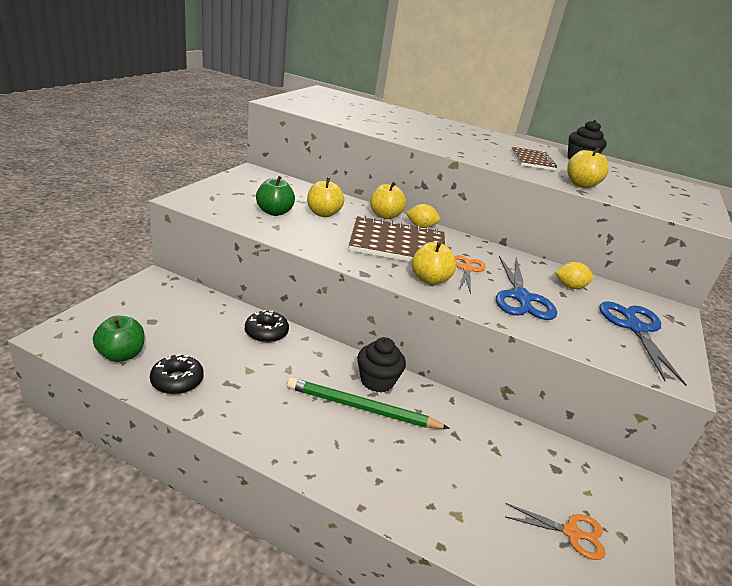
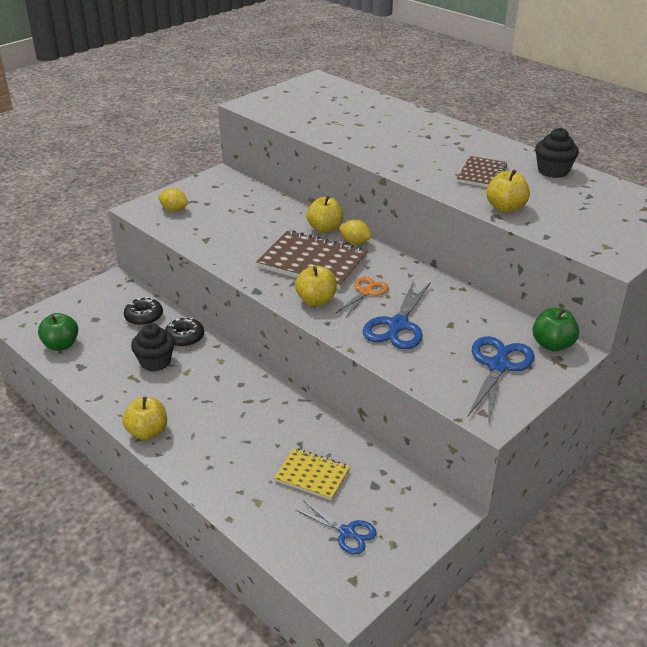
camera: 25 degrees right, 5 degrees up
(177, 381) = (93, 370): black donut -> black donut (144, 317)
(274, 212) = (213, 223): green apple -> green apple (552, 345)
(323, 213) = (261, 225): yellow apple -> yellow apple (147, 432)
(362, 408) = (231, 411): green pencil -> none
(377, 381) = (259, 390): black cupcake -> black cupcake (155, 362)
(491, 469) = (312, 475): none -> yellow notebook
(569, 286) = (467, 317): yellow lemon -> yellow lemon (174, 210)
(571, 533) = (347, 532): orange scissors -> blue scissors

